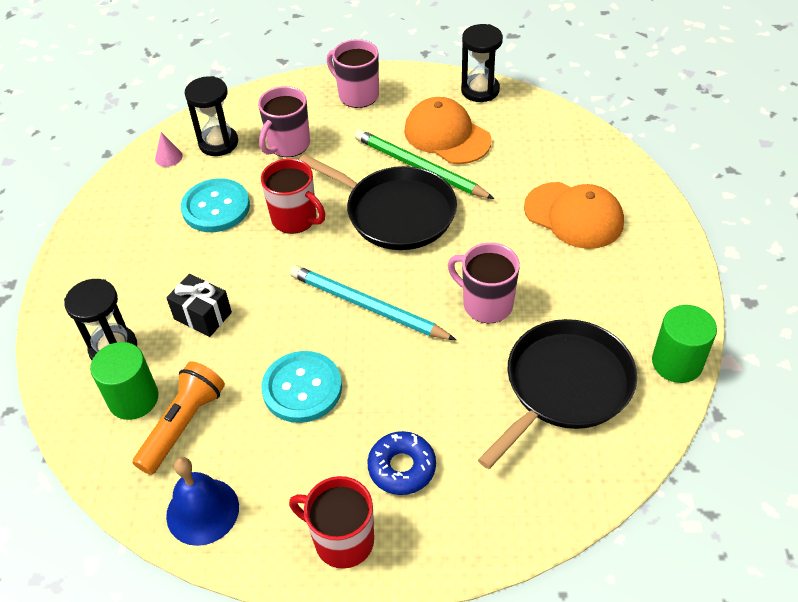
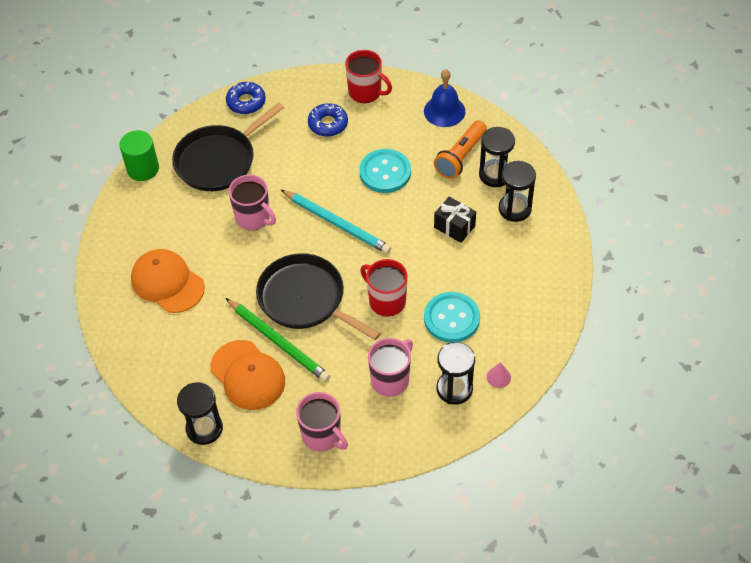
camera: 175 degrees left, 5 degrees up
(133, 399) = (495, 175): green cylinder -> black hourglass
(553, 500) = (246, 102): none -> blue donut

